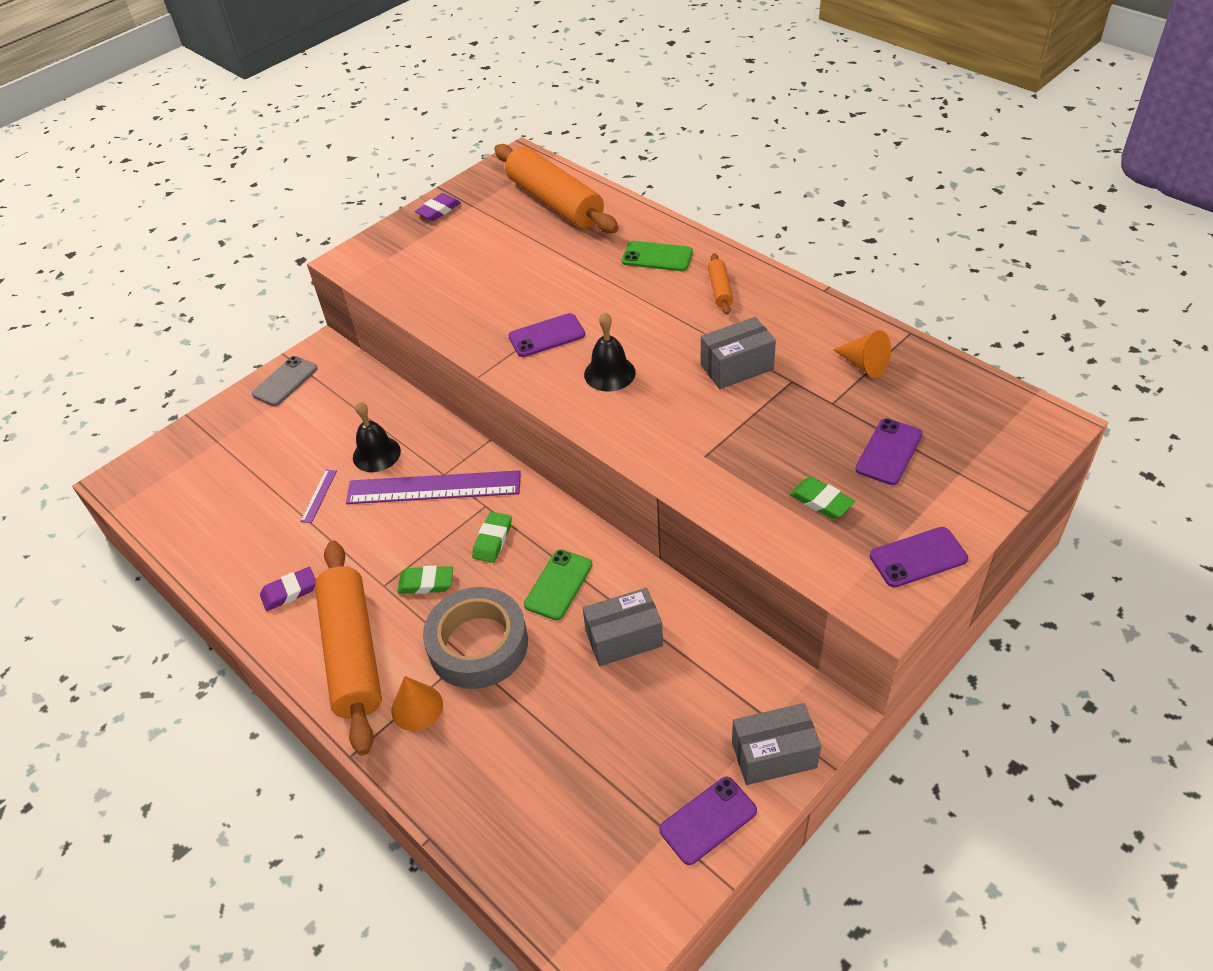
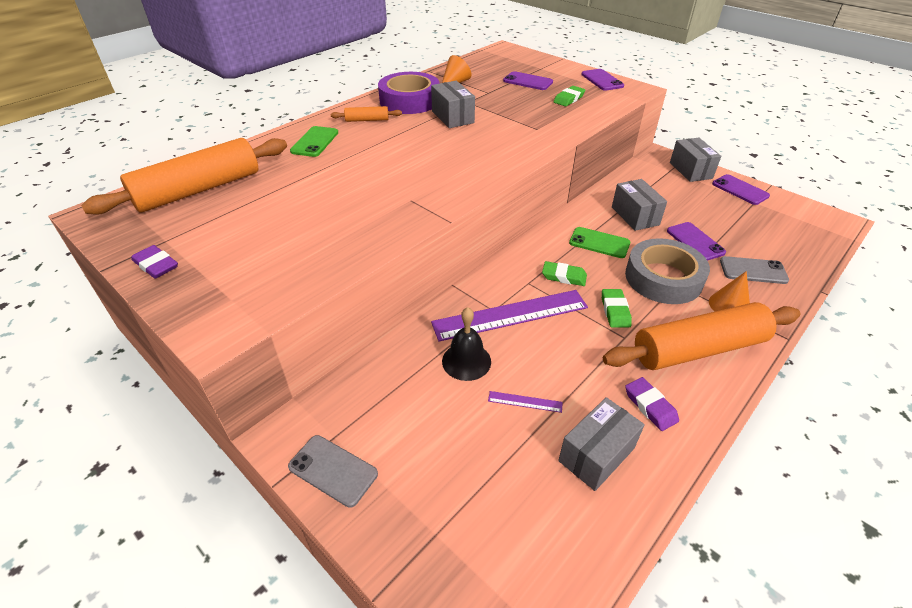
camera: 95 degrees left, 5 degrees down
(251, 542) = (596, 454): none -> grey box
(433, 488) = (510, 315): purple ruler -> purple ruler turned 75 degrees clockwise
(482, 761) = (753, 270): none -> grey phone
(547, 336) = (402, 189): purple phone -> purple phone (695, 241)
(609, 373) = (453, 161): black bell -> none
(787, 322) = (409, 100): none -> purple tape

